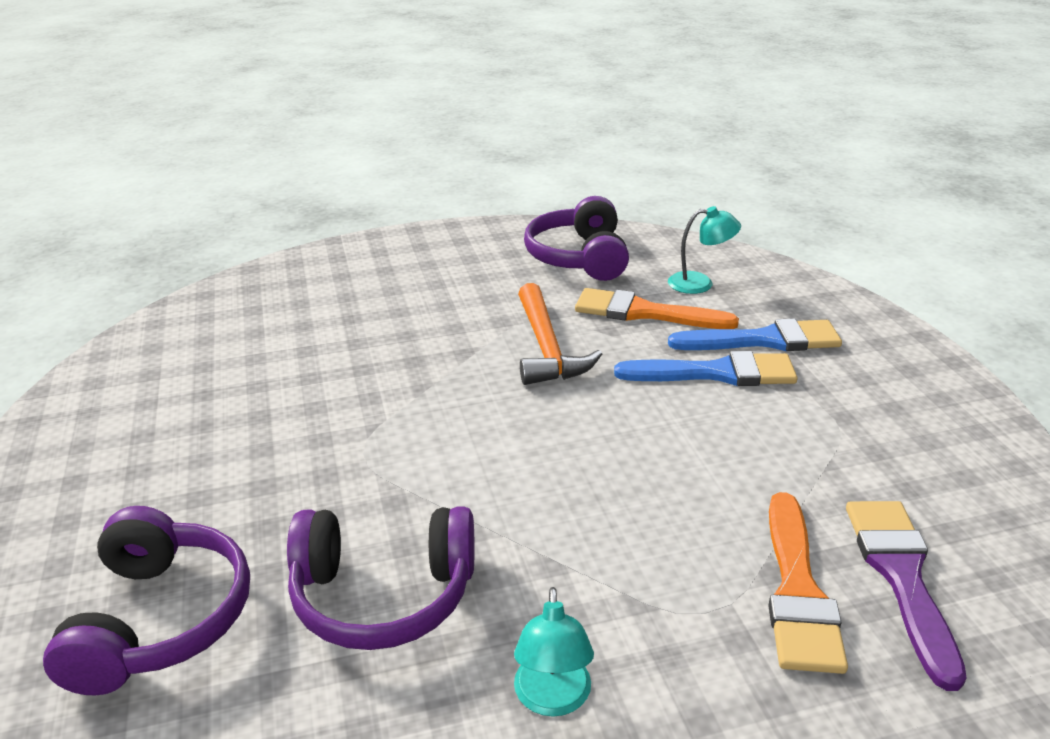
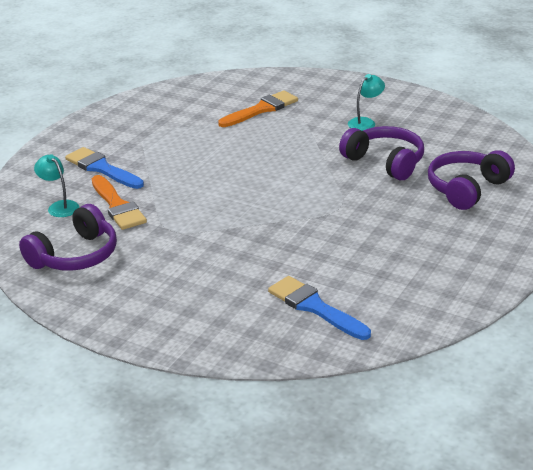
camera: 135 degrees left, 0 degrees up
(546, 348) = (193, 213): orange hammer -> none
(716, 373) = (150, 167): blue brush -> blue brush (315, 307)
(901, 576) = (227, 99): purple brush -> none

